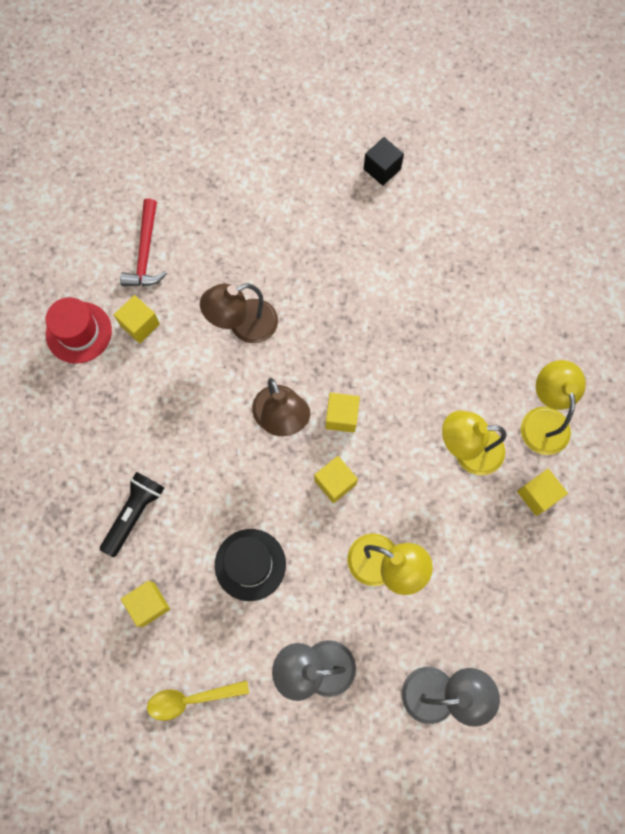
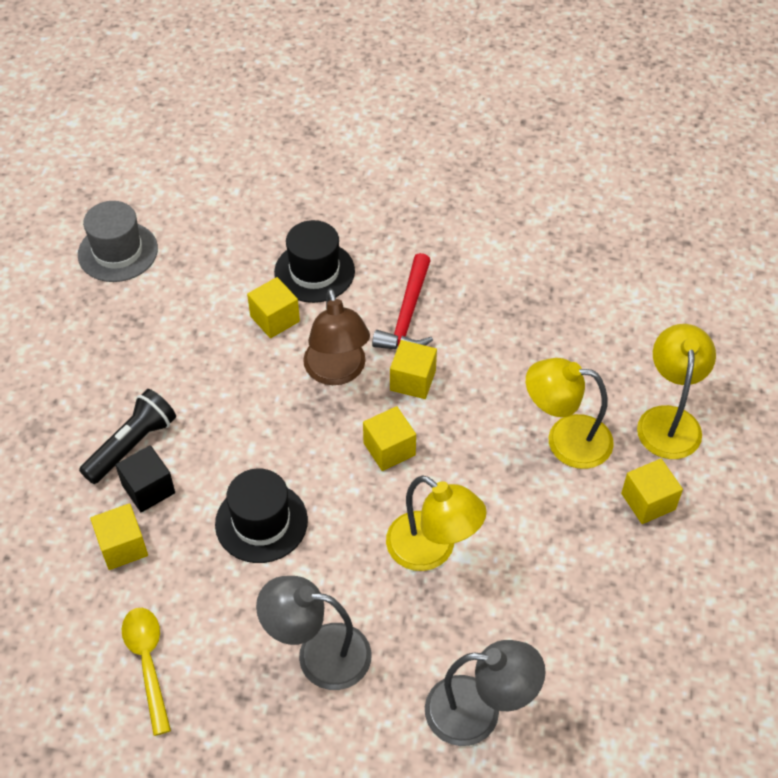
camera: 10 degrees right, 20 degrees down
(79, 332) = (118, 252): red hat -> grey hat
(140, 325) = (191, 254): yellow cube -> yellow cube (275, 319)
(145, 253) = (216, 186): red hammer -> red hammer (407, 315)
(191, 699) = (148, 663): yellow spoon -> yellow spoon turned 75 degrees clockwise
(244, 326) = (314, 272): brown lamp -> black hat
(382, 169) = (513, 142): black cube -> black cube (148, 489)

